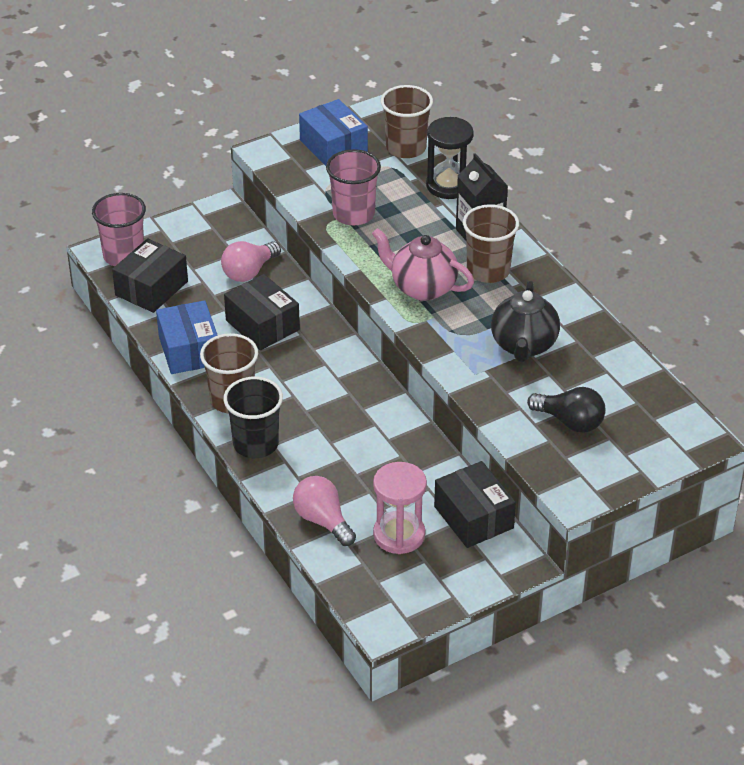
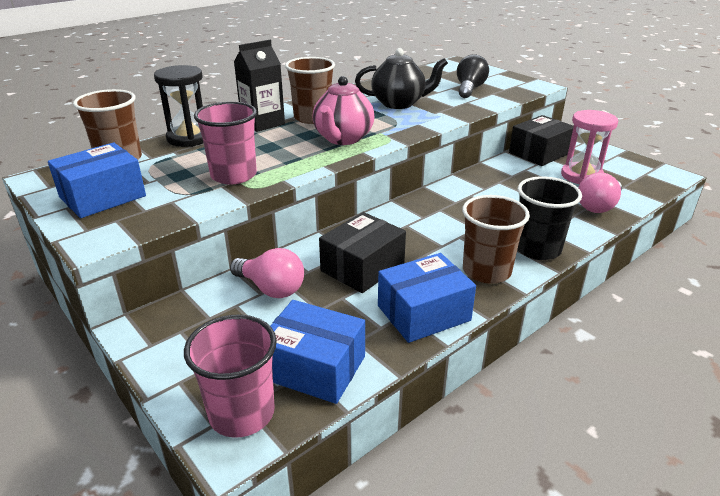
camera: 100 degrees left, 10 degrees down
(151, 288) = (314, 367): black box -> blue box

